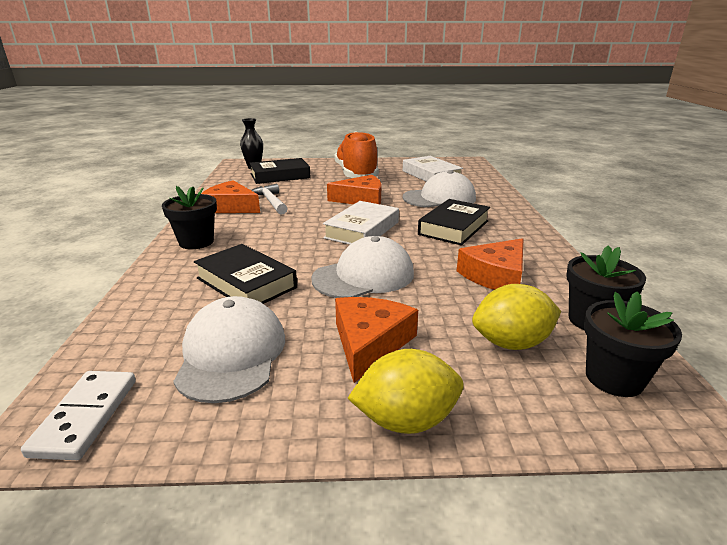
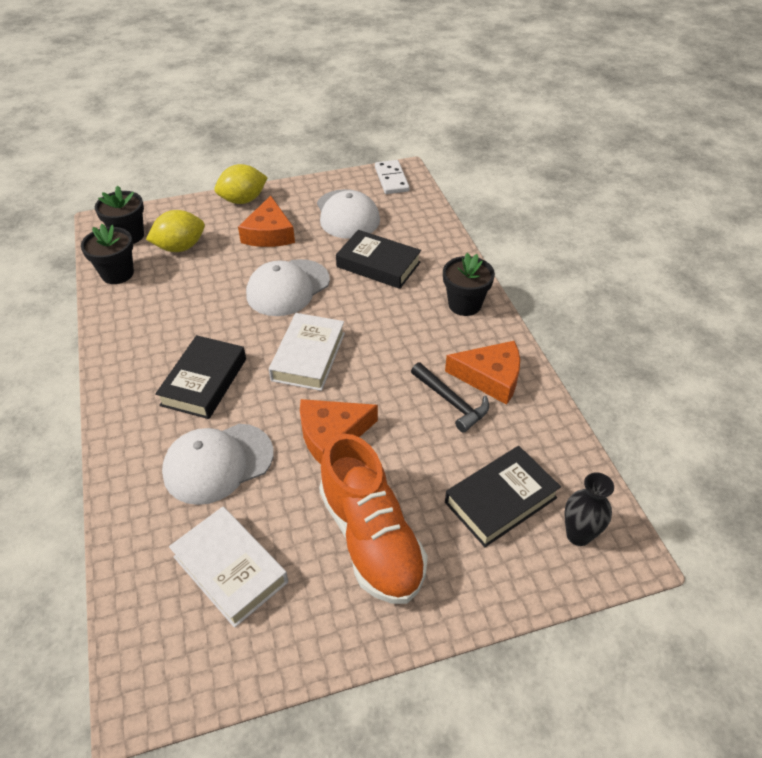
camera: 165 degrees right, 20 degrees up
(270, 202) = (451, 402): white hammer -> black hammer
(496, 275) = (175, 308): orange cheese -> none

